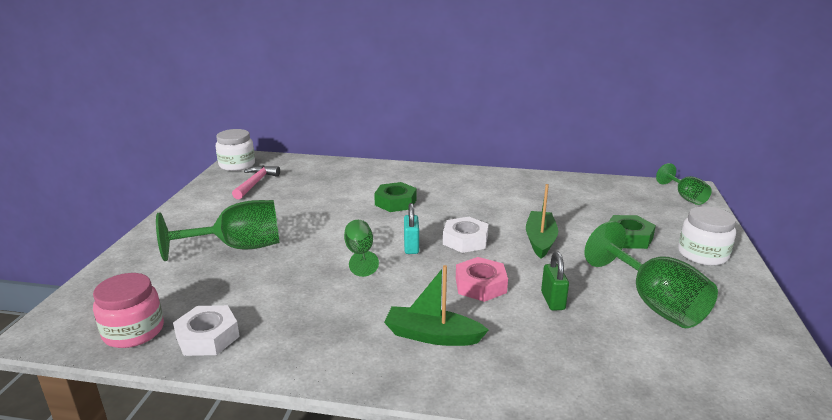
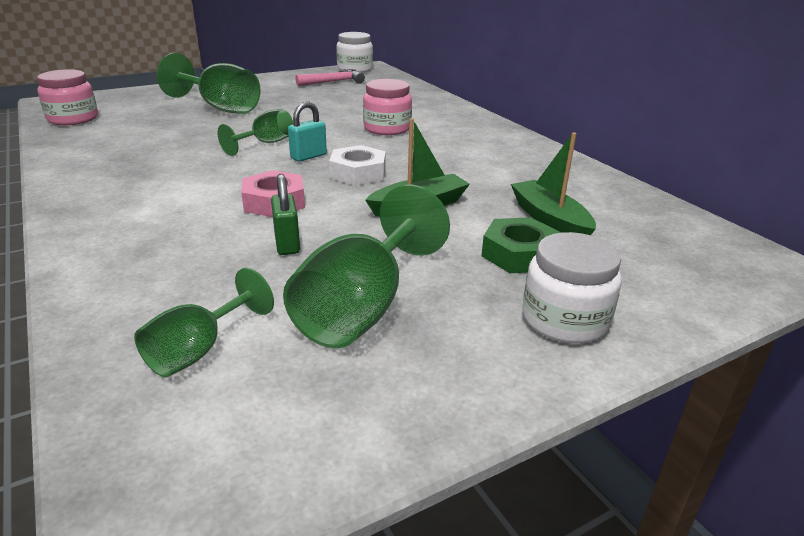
camera: 50 degrees right, 5 degrees up
(208, 337) = (83, 138): white nut -> none
(395, 202) = (387, 128): green nut -> pink jar
(432, 336) = (155, 206): green boat -> green boat (549, 220)
(552, 301) = (287, 244): green padlock -> green padlock turned 60 degrees counterclockwise
(685, 197) = (740, 269): green goblet -> green goblet (199, 350)

